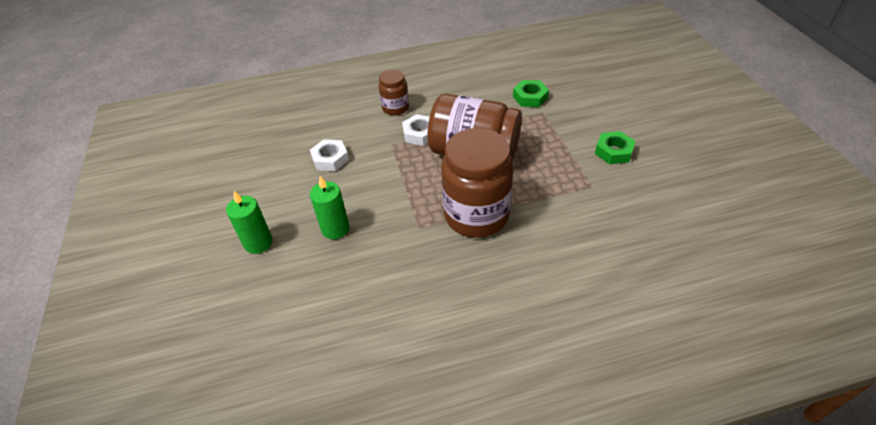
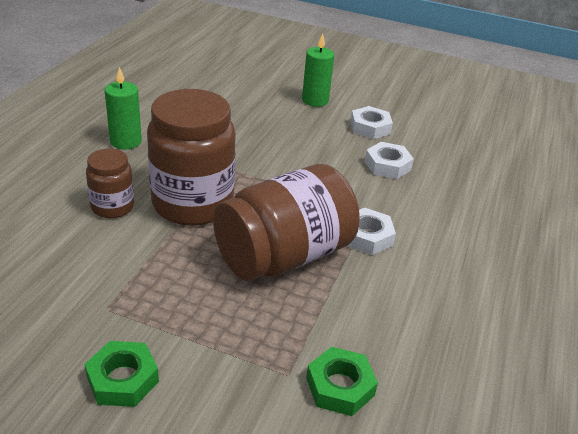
camera: 120 degrees right, 10 degrees down
(280, 190) = (370, 127): none -> white nut
(335, 229) = (284, 132): green candle -> green candle (126, 141)
(395, 108) = (442, 245): brown jar -> brown jar (112, 207)

